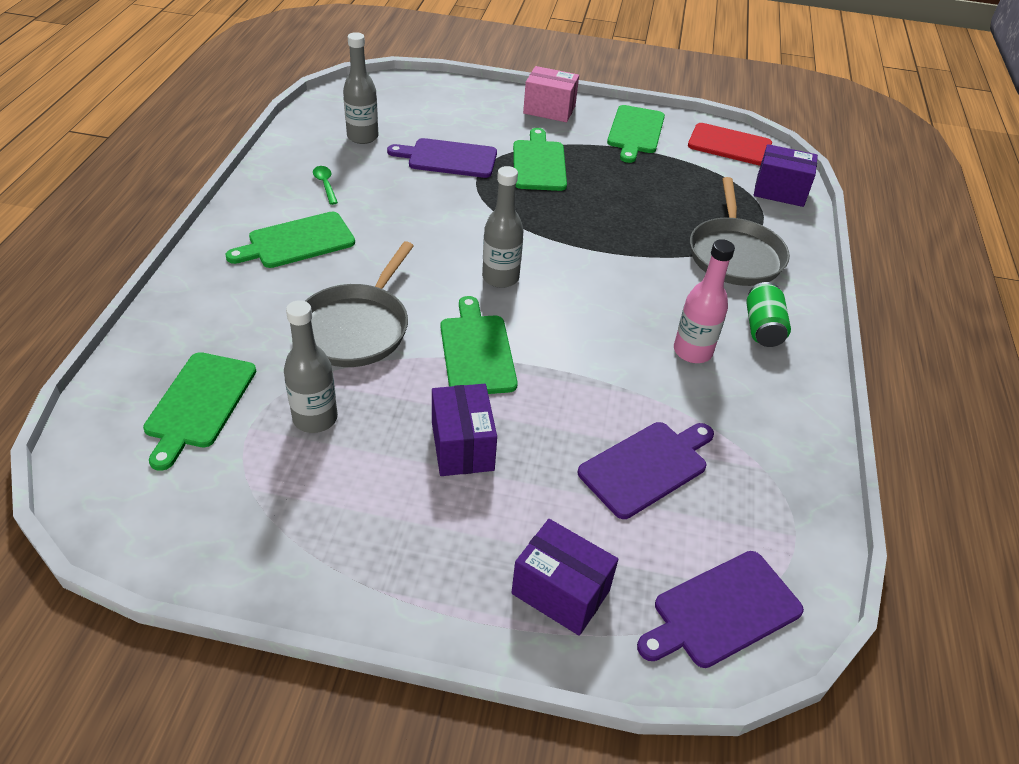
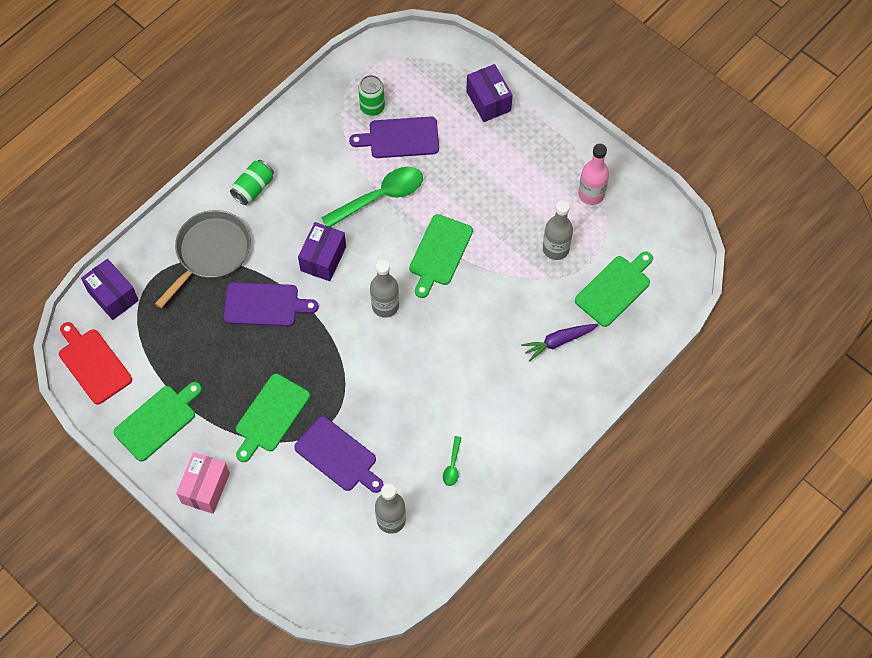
camera: 145 degrees left, 20 degrees up
(257, 319) = (558, 342): none -> purple carrot
(297, 241) = (502, 406): green cutting board -> none
(356, 328) = (501, 305): grey pan -> none
(462, 446) = (487, 194): purple box -> purple box (323, 258)
(549, 110) = (205, 488): pink box -> pink box turned 60 degrees clockwise
(605, 381) = (380, 197): none -> green spoon
(692, 351) = (312, 192): pink bottle -> pink bottle (591, 194)
(722, 611) = (423, 60): purple cutting board -> purple cutting board (265, 305)
(725, 492) = (372, 107): none -> green can

